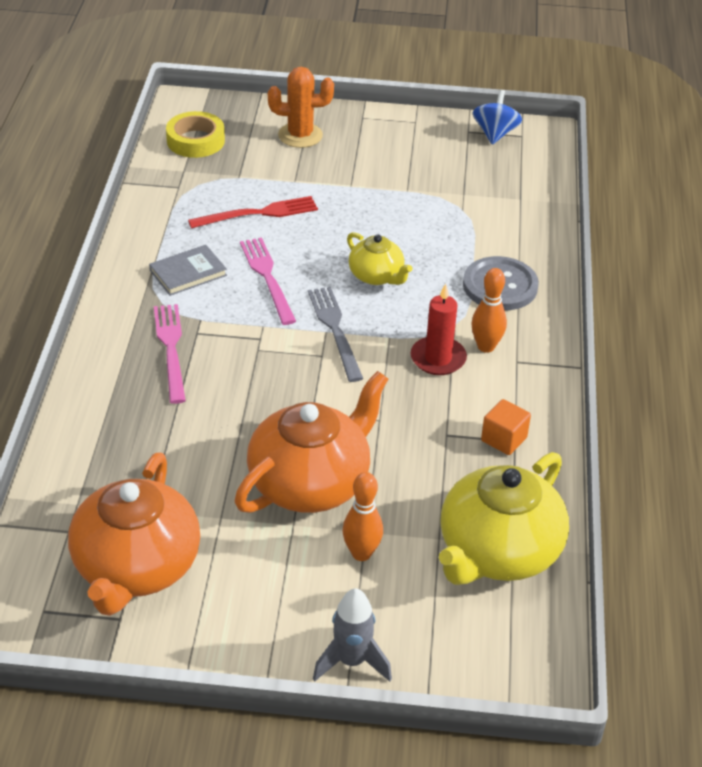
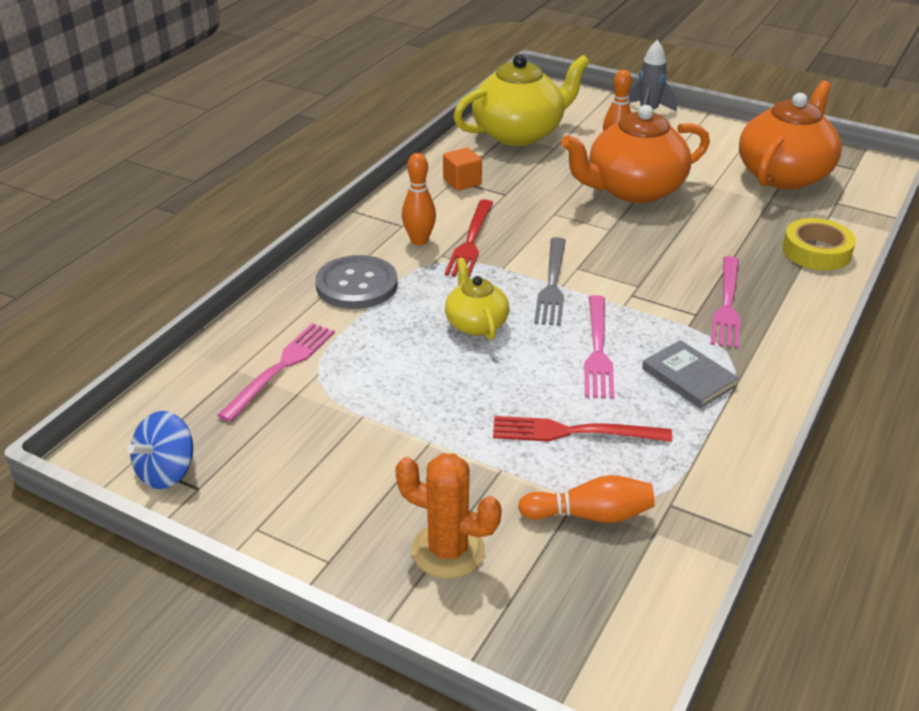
camera: 155 degrees left, 5 degrees down
(188, 273) = (689, 377): grey book -> grey book turned 60 degrees clockwise
(195, 141) = (619, 588): yellow tape -> yellow tape (816, 251)
(226, 170) = (590, 515): none -> orange bowling pin
(438, 358) = (470, 242): red candle -> red fork
(491, 207) = (281, 368): none -> pink fork

